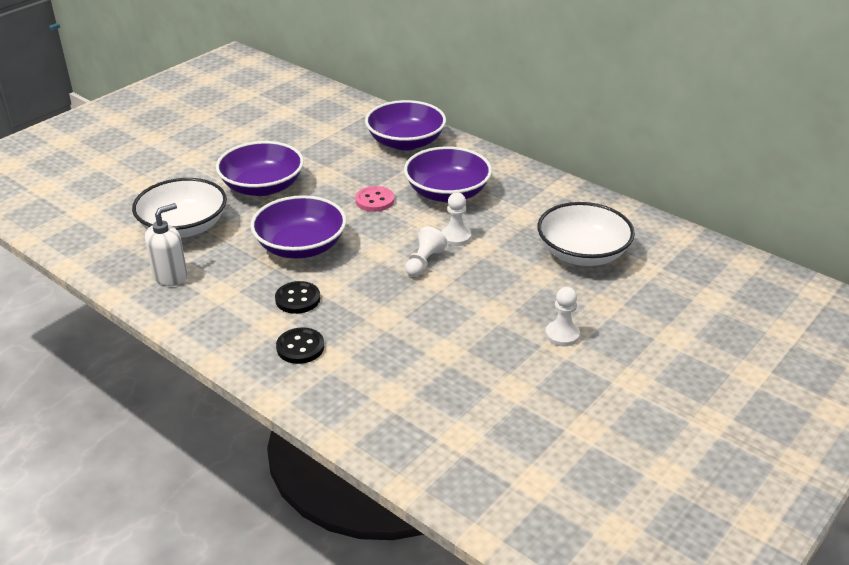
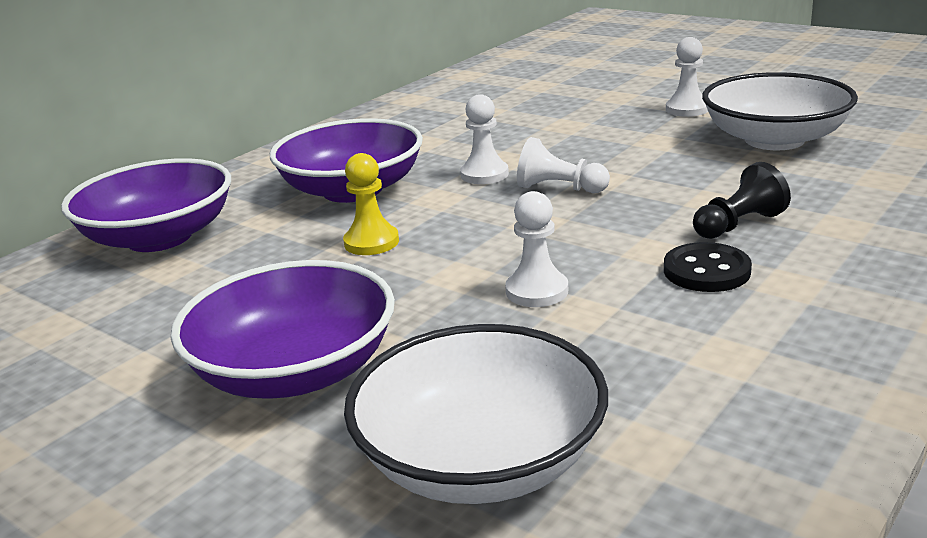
camera: 90 degrees left, 10 degrees down
(170, 276) = (702, 435): white soap dispenser -> none
(300, 347) = (836, 251): black button -> none
(301, 246) = (537, 291): purple bowl -> white pawn
(347, 320) = (738, 225): none -> black pawn
(374, 200) = (371, 242): pink button -> yellow pawn
(582, 253) = (512, 109): white bowl -> white bowl (774, 140)

